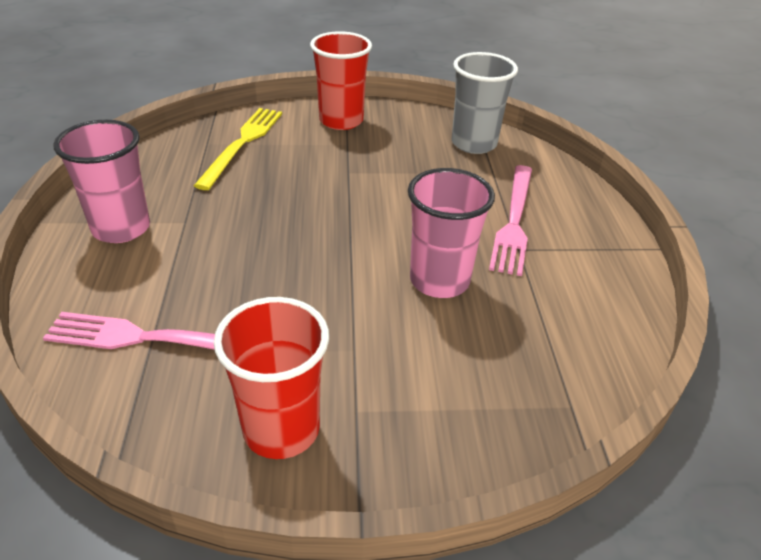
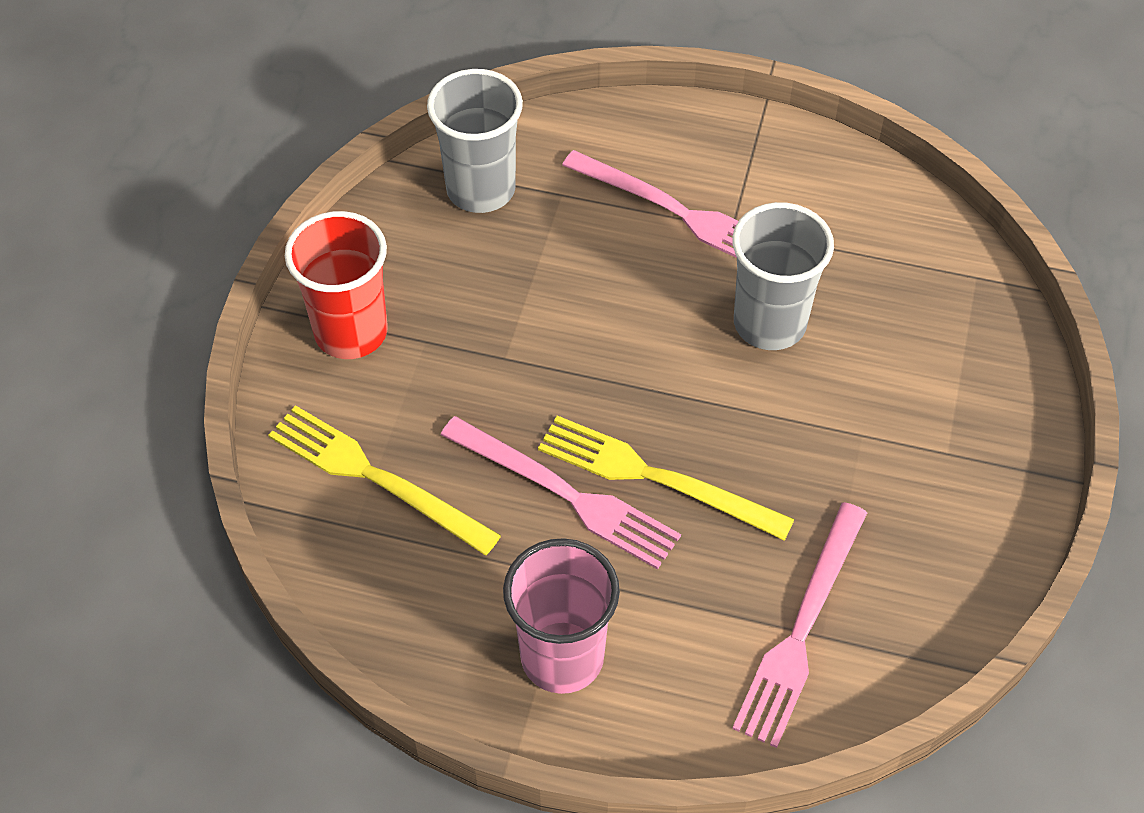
camera: 70 degrees left, 15 degrees up
(249, 211) = (566, 495): none -> pink fork
(275, 245) = (654, 477): none -> yellow fork
(281, 429) = (959, 522): red cup -> none
(439, 280) = (769, 323): pink cup -> grey cup

